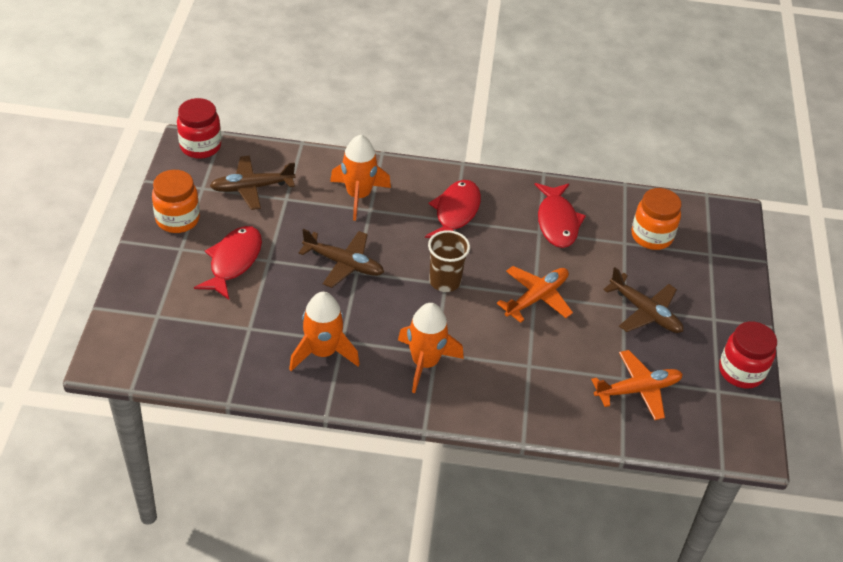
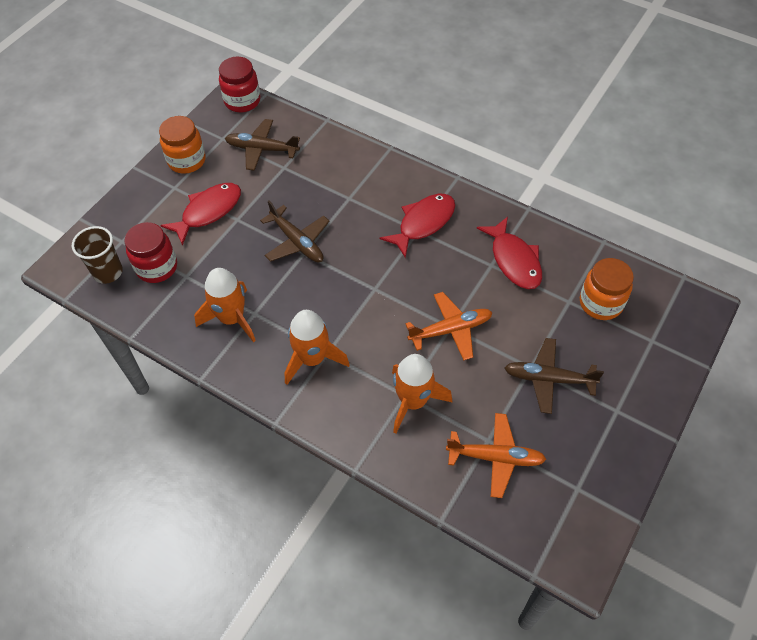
camera: 30 degrees right, 10 degrees up
(358, 195) = (346, 182): orange rocket -> orange rocket (413, 401)
(445, 281) = (375, 286): brown cup -> brown cup (108, 272)
(557, 222) = (514, 260): red fish -> red fish turned 45 degrees counterclockwise
(645, 312) = (549, 379): brown plane -> brown plane turned 120 degrees clockwise
(741, 371) = (614, 477): red jar -> red jar (157, 267)

